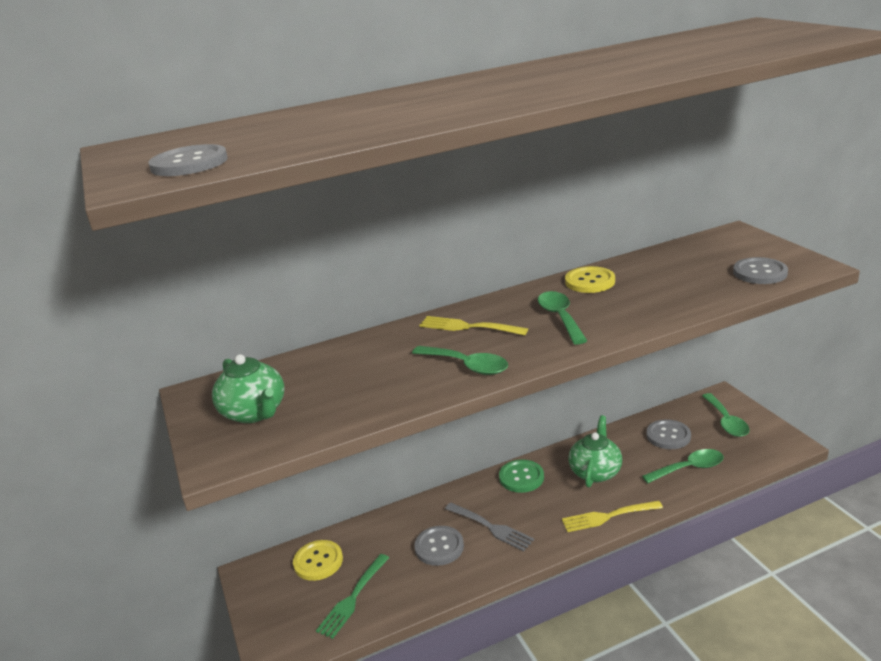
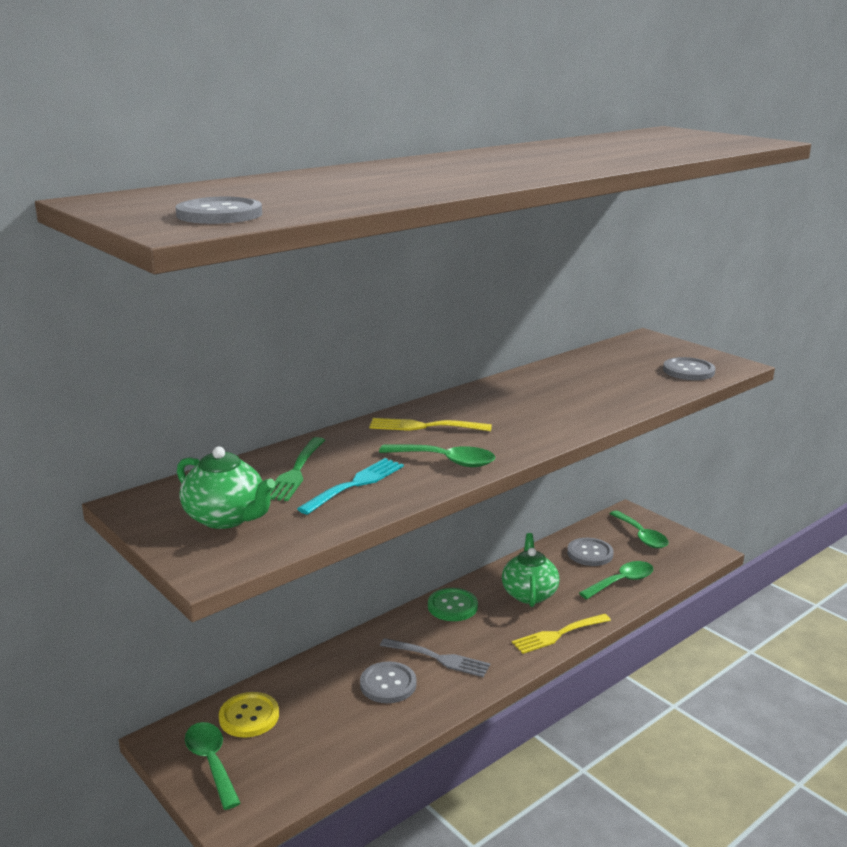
camera: 20 degrees left, 5 degrees down
(352, 598) = (307, 748): green fork -> green fork (296, 472)
(376, 386) = (355, 484): none -> turquoise fork
(560, 317) = (517, 414): green spoon -> green spoon (211, 762)
(590, 281) = (528, 382): yellow button -> none

